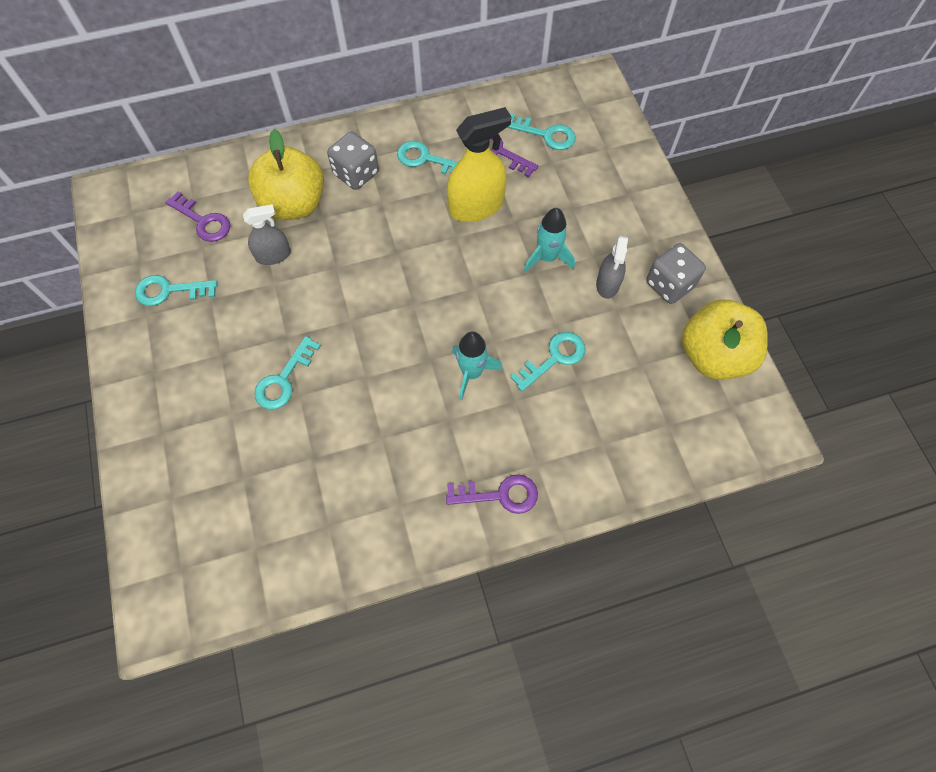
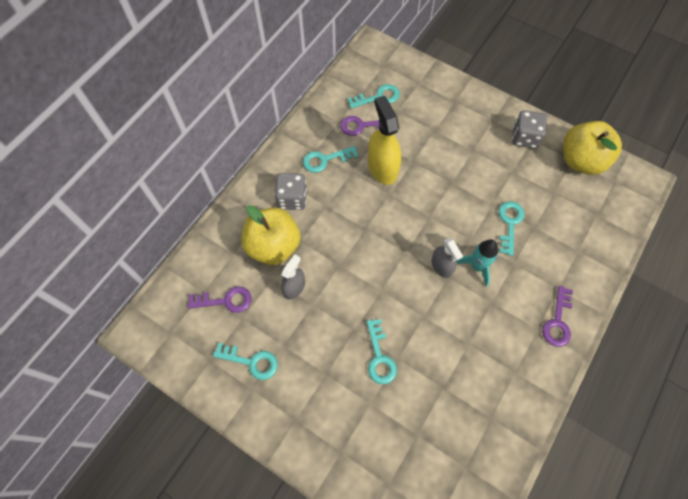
camera: 40 degrees left, 0 degrees up
(170, 291) = (251, 361): turquoise key -> turquoise key turned 120 degrees counterclockwise
(476, 206) = (382, 167): yellow spray bottle -> yellow spray bottle turned 45 degrees counterclockwise
(499, 494) = (557, 321): purple key -> purple key turned 150 degrees clockwise
(547, 258) = (450, 169): turquoise rocket -> none
(607, 284) = (495, 161): grey spray bottle -> grey spray bottle (441, 266)

